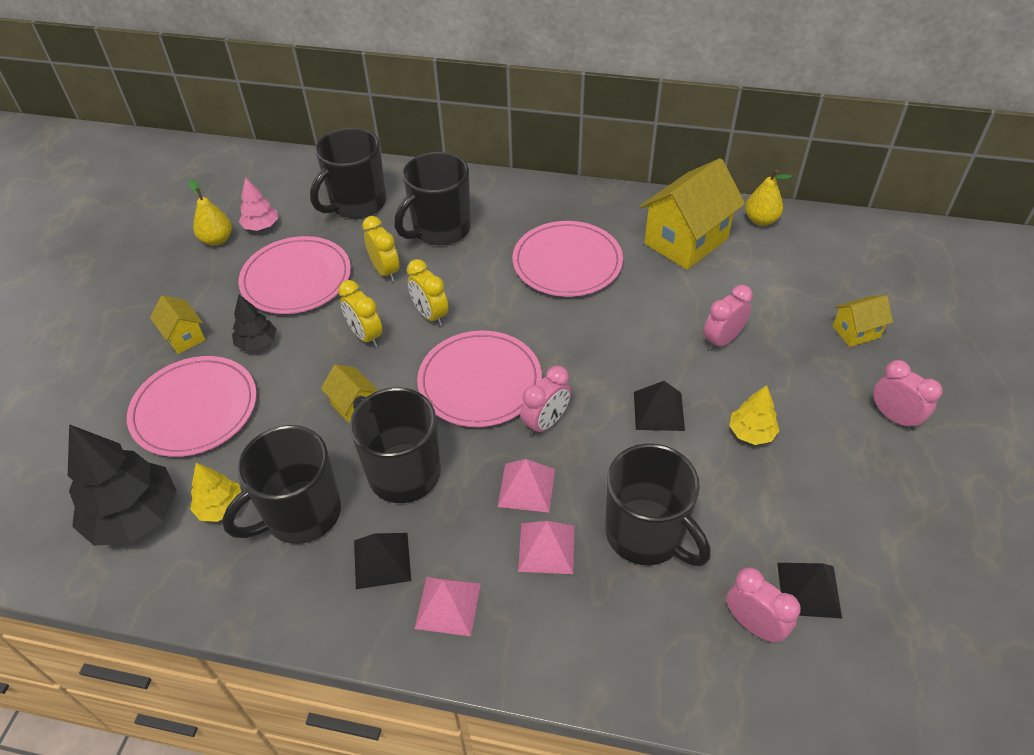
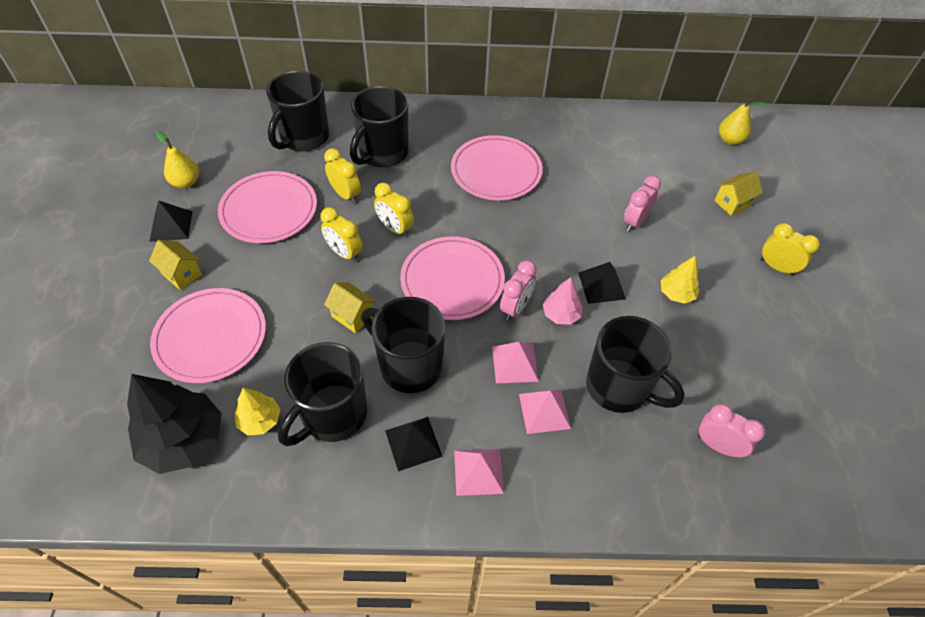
camera: 15 degrees left, 5 degrees up
(257, 343) = (250, 271): black tree -> none
(261, 226) = (223, 166): pink tree -> pink tree (561, 314)
(686, 241) = (585, 143): yellow house -> none
(761, 220) = (638, 120): yellow pear -> yellow pear (730, 140)
(809, 589) = (750, 411): black pyramid -> black pyramid (171, 226)
(894, 417) = (776, 267): pink clock -> yellow clock

